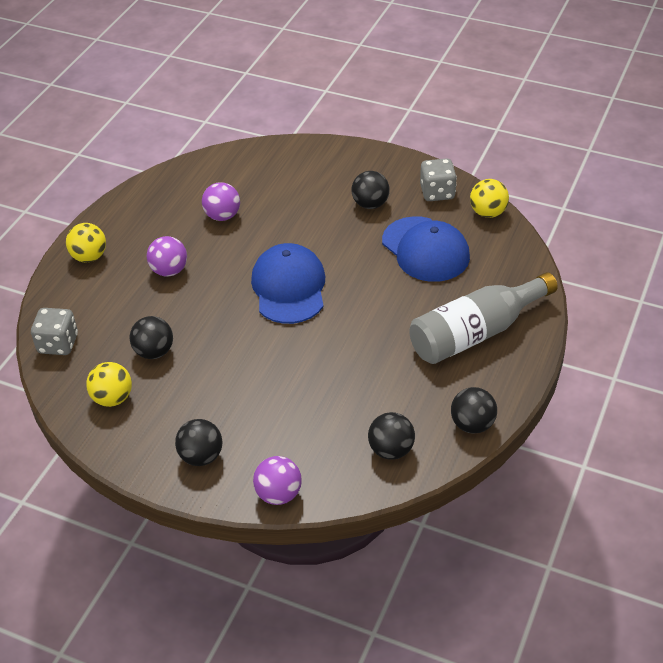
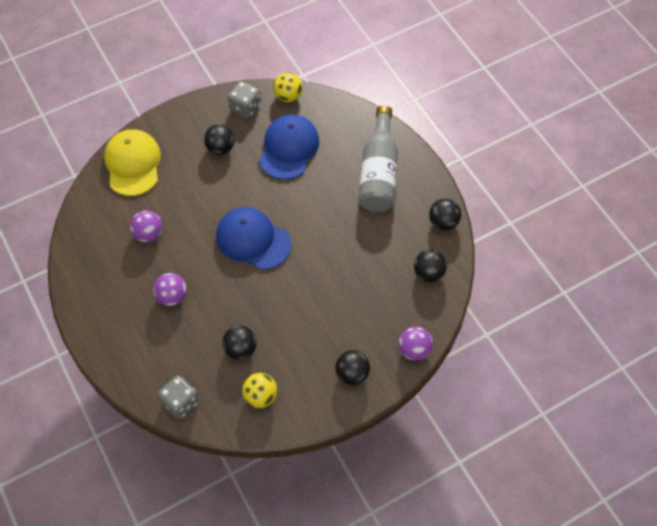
camera: 55 degrees left, 15 degrees up
(89, 257) = (110, 337): yellow ball -> none
(288, 162) = (133, 164): none -> yellow cap
(425, 249) = (288, 148): blue cap -> blue cap turned 75 degrees counterclockwise

